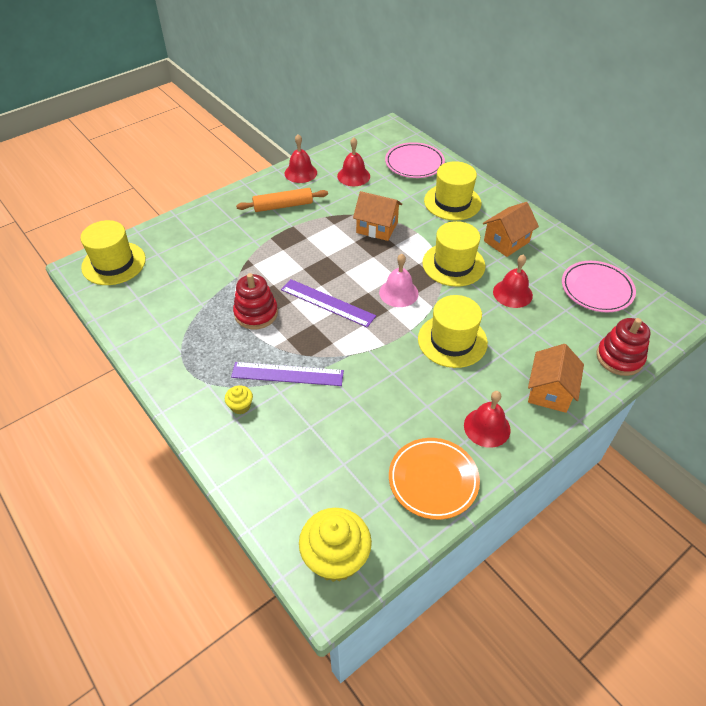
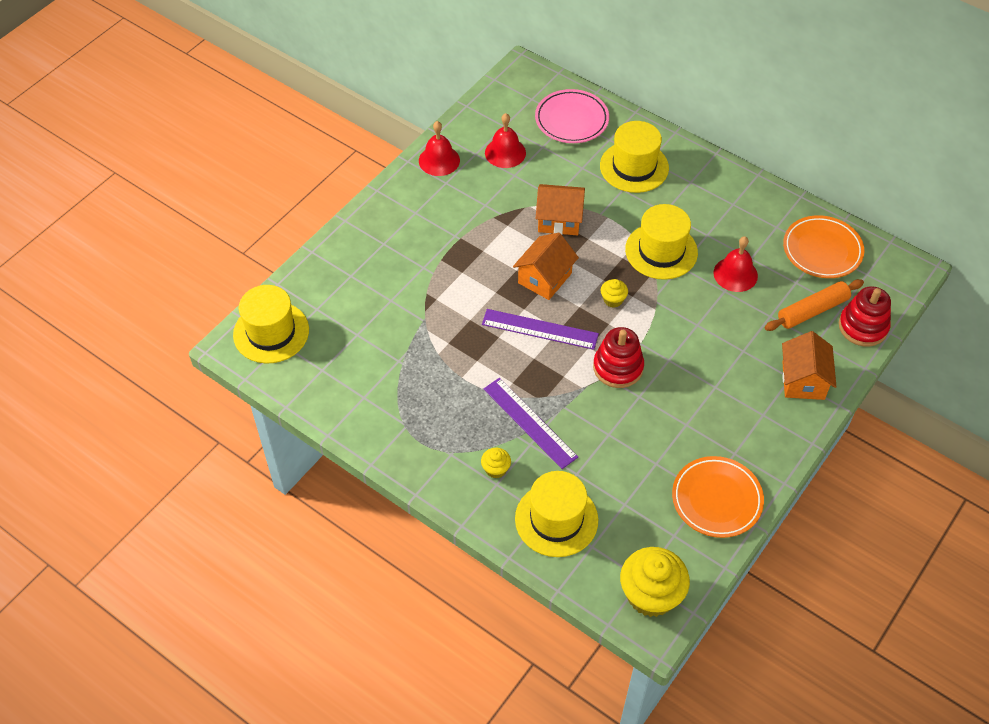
camera: 15 degrees left, 5 degrees up
(256, 313) = (466, 359): red stacking toy -> red stacking toy (618, 367)
(283, 206) = (437, 212): orange rolling pin -> orange rolling pin (812, 310)
(287, 374) = (530, 422): purple ruler -> purple ruler turned 60 degrees clockwise
(398, 293) = (613, 300): pink bell -> yellow cupcake
(452, 340) = (689, 345): yellow hat -> yellow hat (556, 519)
(487, 427) = (752, 433): red bell -> none
(506, 241) = (710, 209): orange house -> orange house (544, 278)
(596, 289) = (822, 250): pink plate -> orange plate

